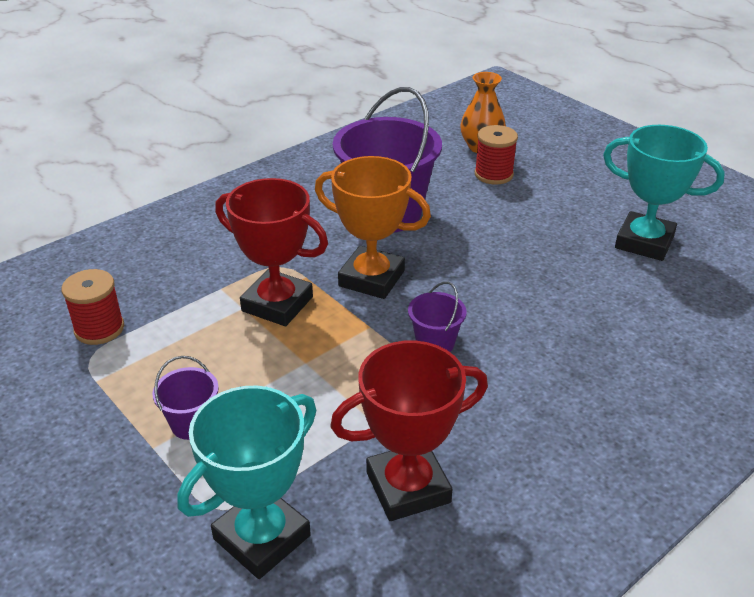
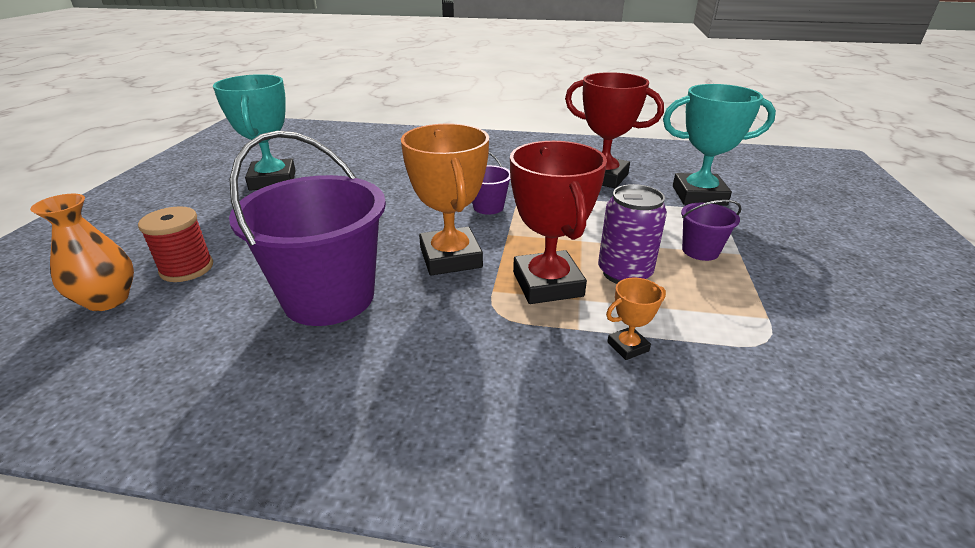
camera: 130 degrees left, 5 degrees down
(99, 329) = (742, 364): red spool -> none
(179, 296) = (628, 346): none -> orange trophy
(234, 351) = (624, 273): none -> purple can

